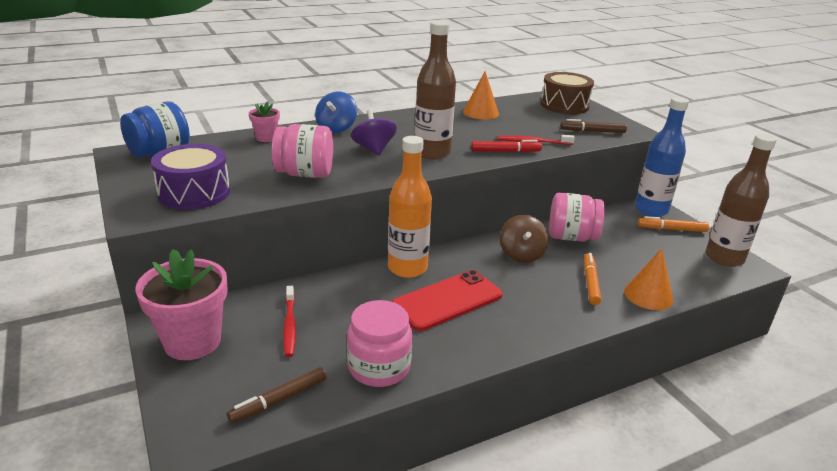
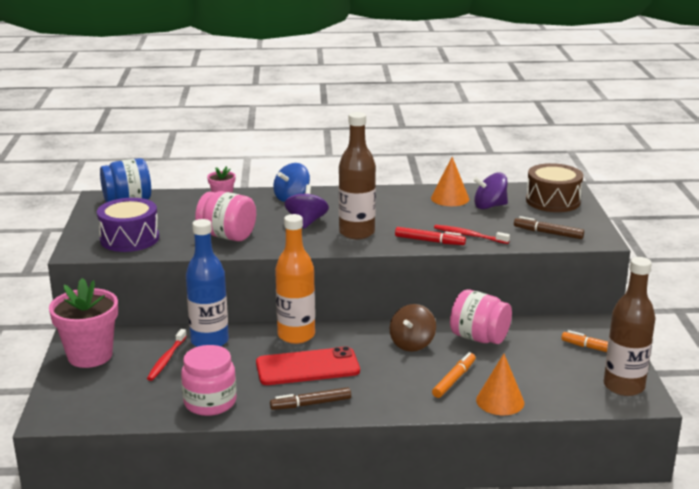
camera: 25 degrees right, 5 degrees down
(279, 400) = (123, 406): brown marker -> brown marker (311, 404)
(520, 115) = (489, 206): none -> purple spinning top
(651, 210) = (597, 328): blue bottle -> blue bottle (209, 341)

